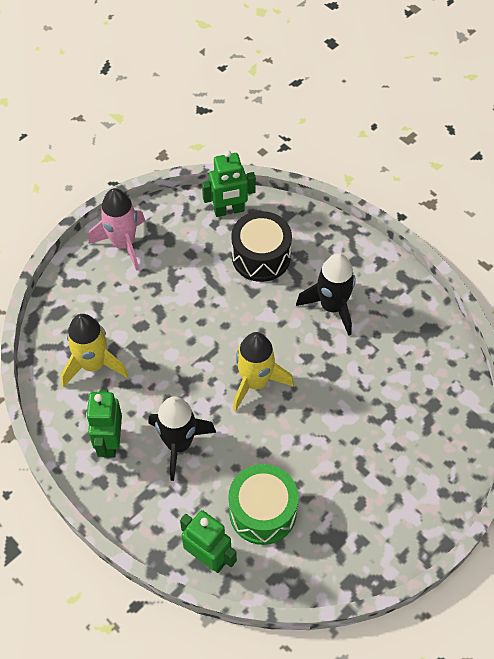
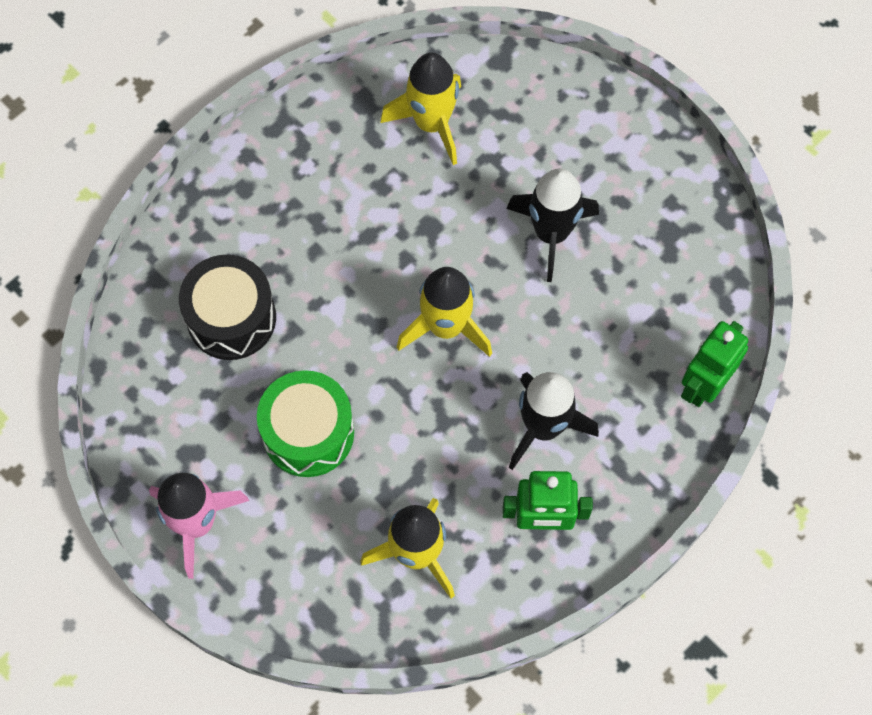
camera: 90 degrees left, 10 degrees up
(229, 210) = (141, 364): green robot -> none
(262, 512) = (638, 318): green drum -> green drum (308, 433)
(332, 306) = (322, 223): black rocket -> black rocket (551, 233)
(416, 373) = (431, 123): none -> yellow rocket

